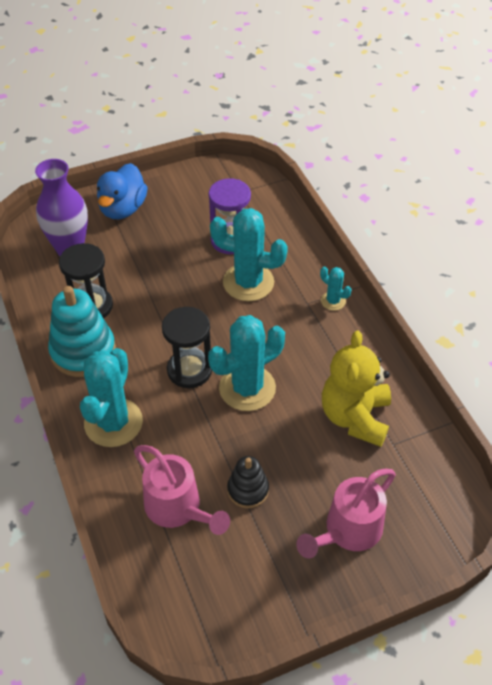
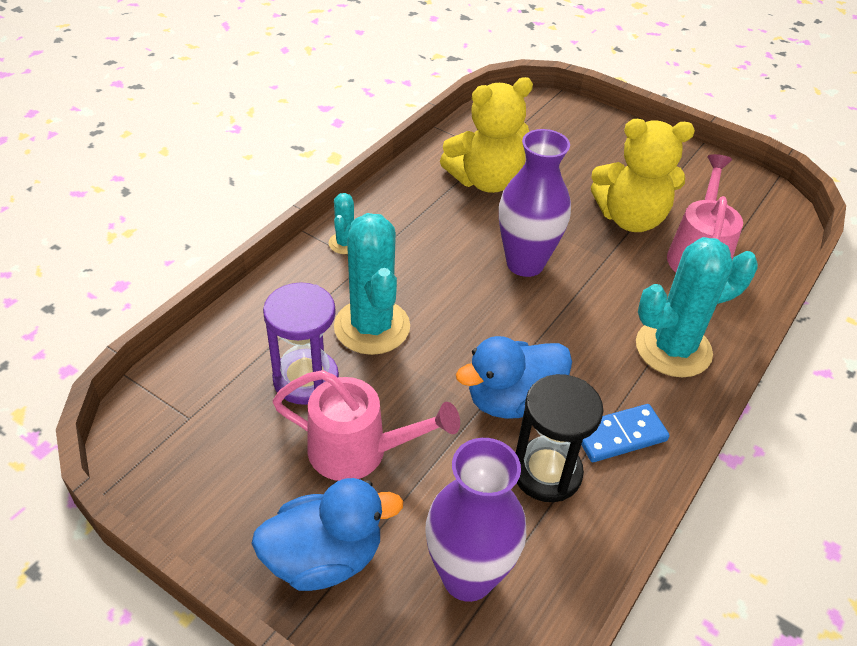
camera: 125 degrees left, 5 degrees down
(83, 351) = (619, 435): turquoise stacking toy -> blue domino
(145, 317) = (512, 401): none -> blue duck
(189, 370) = (547, 319): black hourglass -> none
(247, 388) = (525, 263): turquoise cactus -> purple vase
(248, 490) = (630, 218): black stacking toy -> yellow teddy bear
(347, 531) = (601, 151): pink watering can -> pink watering can (360, 451)

